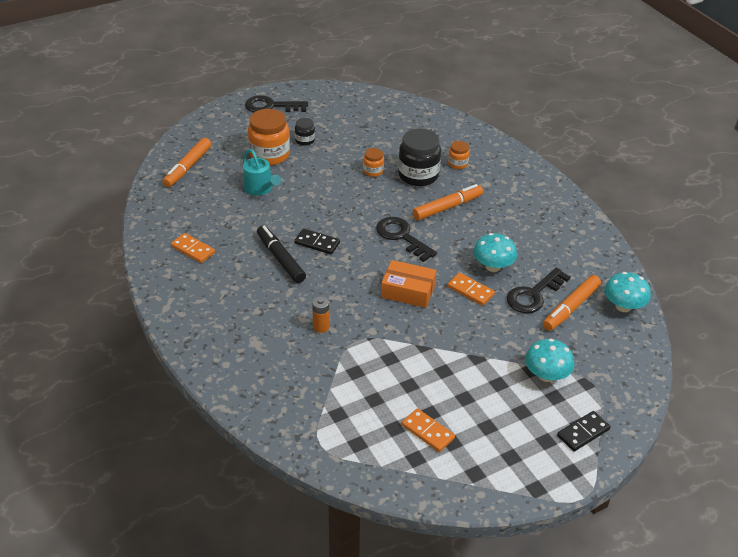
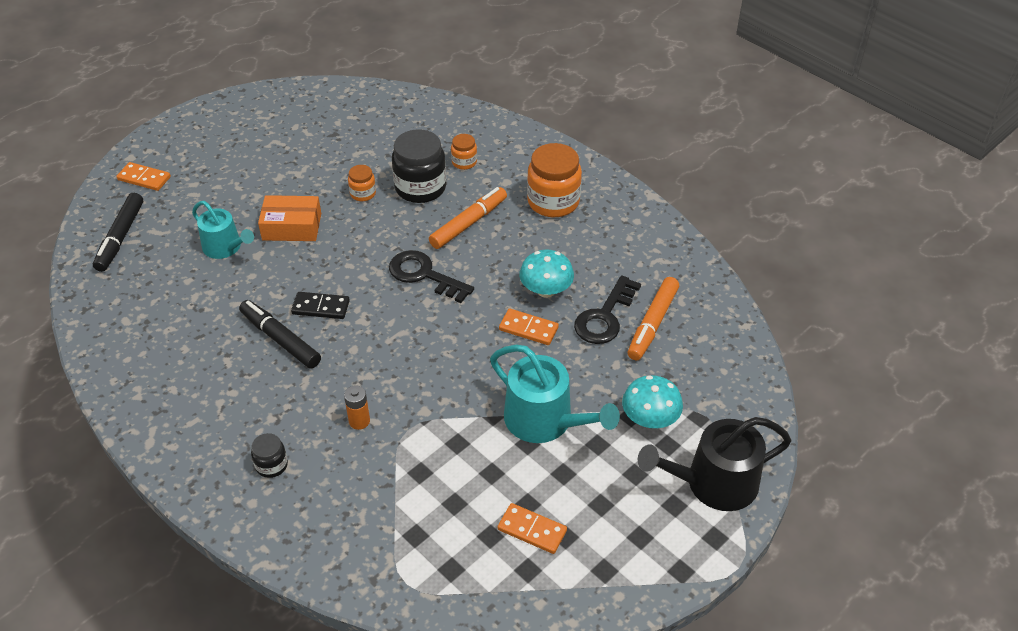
camera: 15 degrees left, 5 degrees up
(188, 167) = (120, 237): orange marker -> black marker
(193, 249) = (161, 352): orange domino -> orange domino (144, 178)
(269, 155) = (224, 198): orange jar -> orange jar (553, 202)
(271, 106) = (206, 130): black key -> none
(305, 140) = (264, 169): black jar -> black jar (271, 465)
(408, 291) = (453, 347): orange box -> orange box (292, 227)
(462, 358) = (545, 421): none -> turquoise watering can
(583, 433) = (713, 483): black domino -> black watering can
(623, 306) = (711, 307): turquoise mushroom -> none

